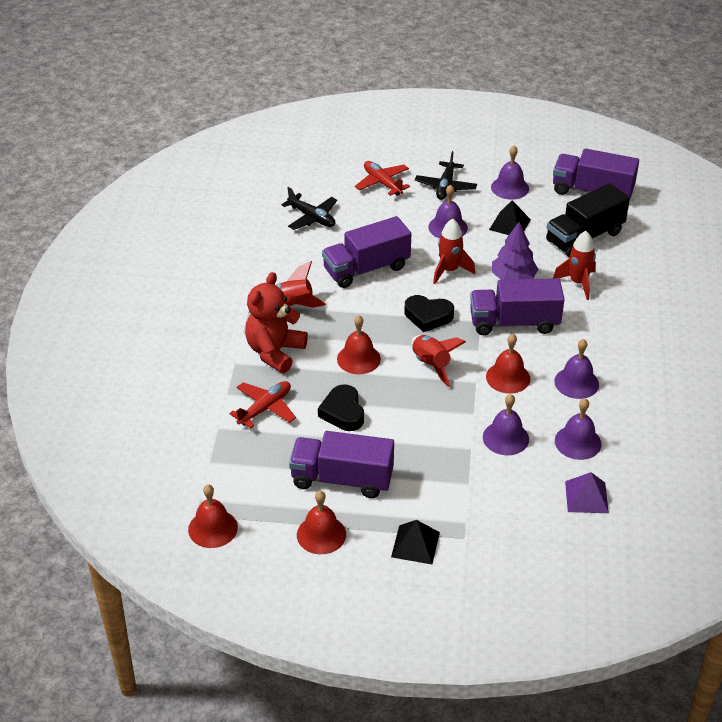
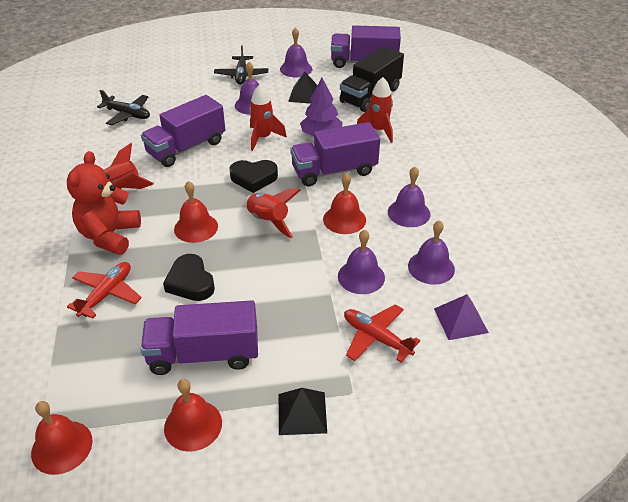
camera: 15 degrees left, 0 degrees up
(382, 183) = (186, 80): red plane -> red plane (376, 338)

